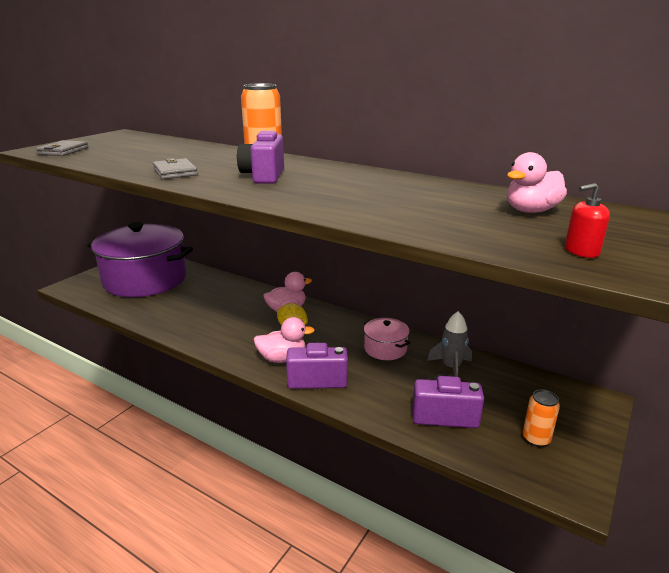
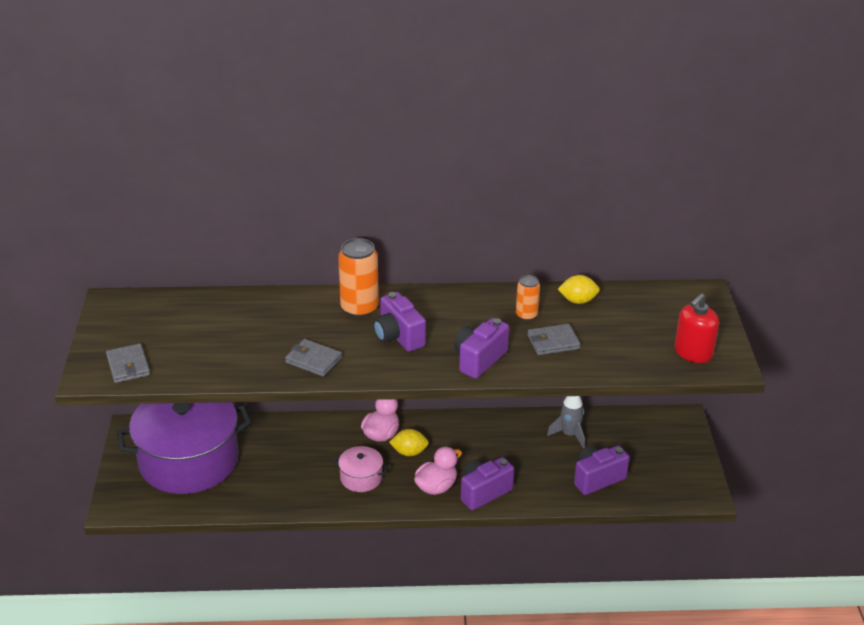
camera: 35 degrees left, 10 degrees up
(307, 200) = (479, 359): none -> purple camera
(385, 349) = (506, 439): pink pot -> pink pot (361, 478)
(403, 207) = (553, 342): none -> grey wallet
(473, 192) = (578, 301): none -> yellow lemon
(531, 211) = (634, 314): pink duck -> none
(536, 439) = (664, 469): orange can -> orange can (526, 315)
(581, 251) = (693, 352): red soap dispenser -> red soap dispenser, size x1.63

